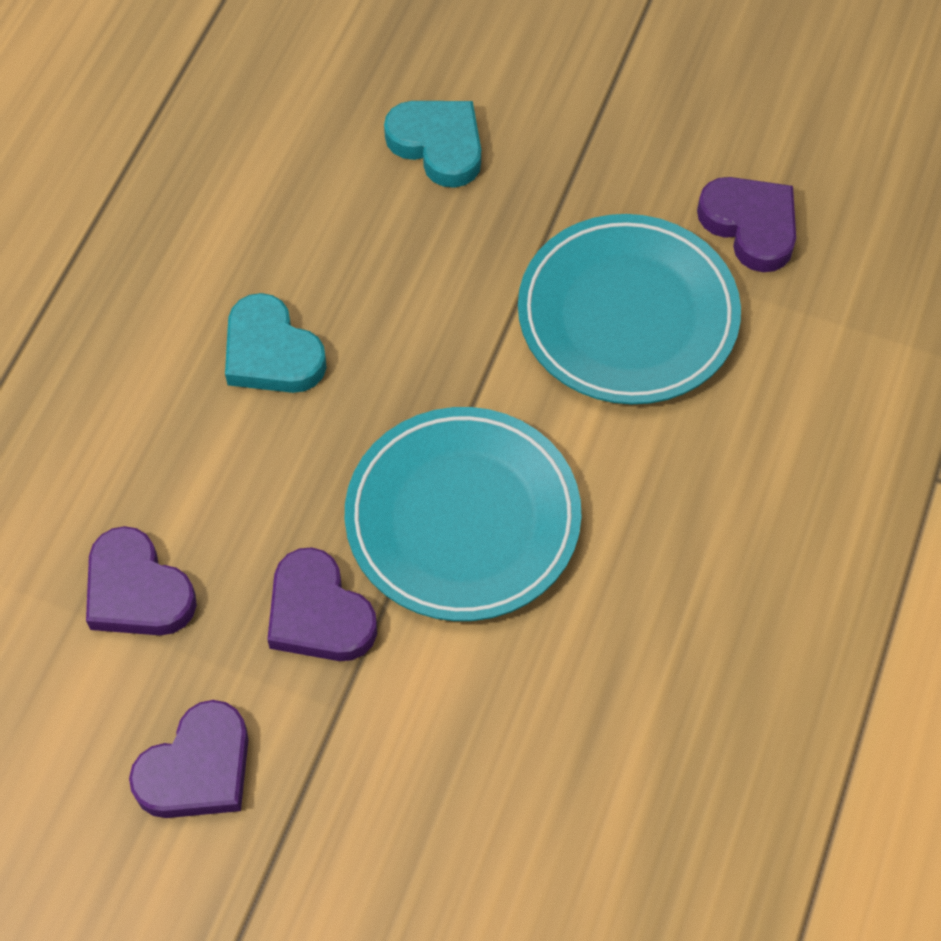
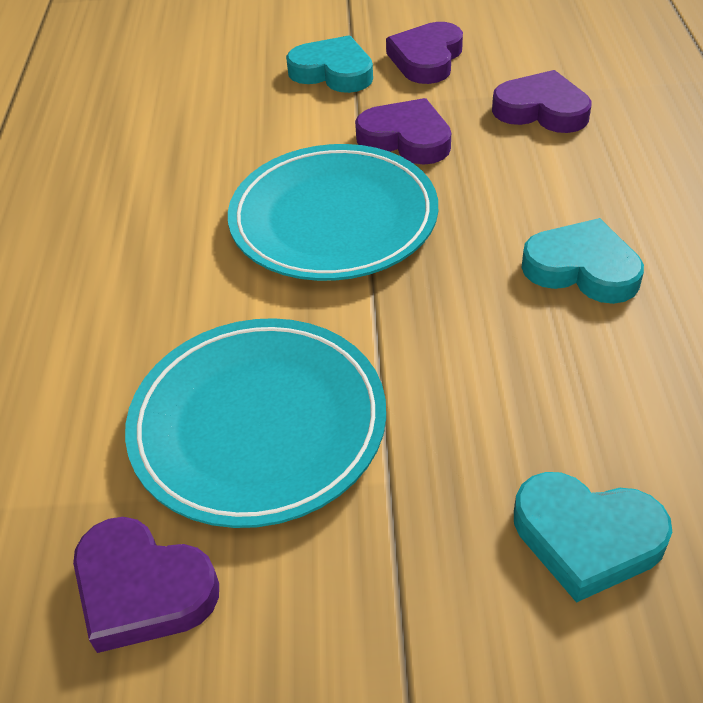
camera: 160 degrees right, 15 degrees down
(332, 801) = (333, 72): none -> turquoise heart

